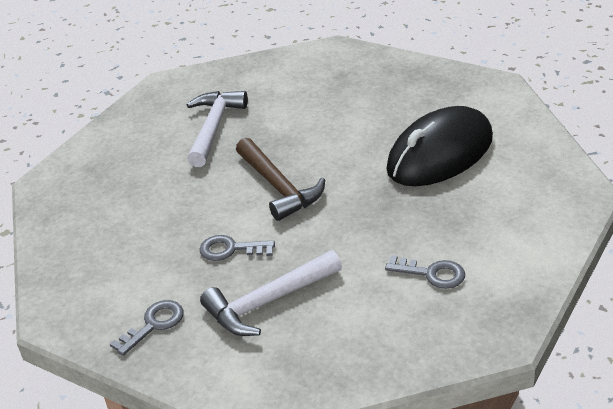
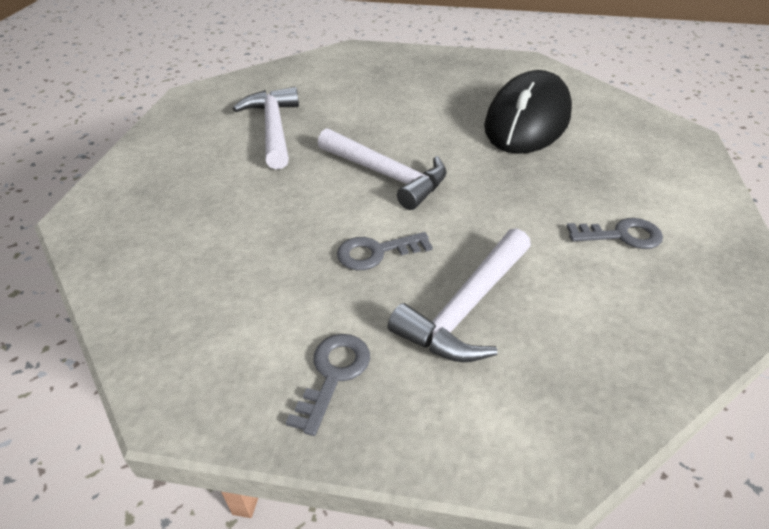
camera: 25 degrees left, 5 degrees up
(278, 187) = (386, 175): brown hammer -> white hammer

